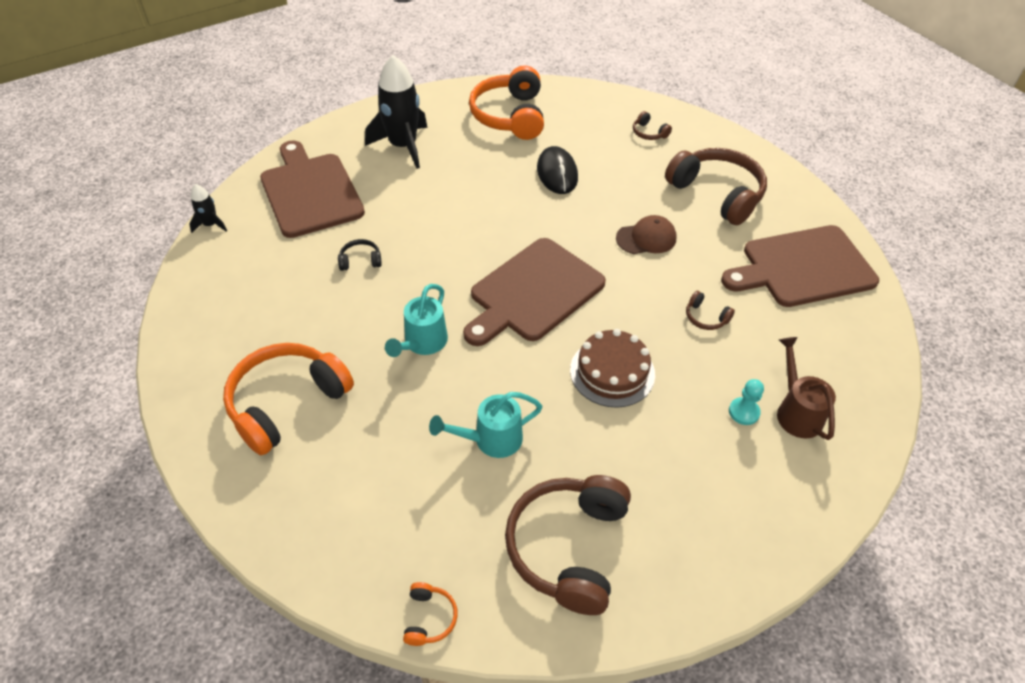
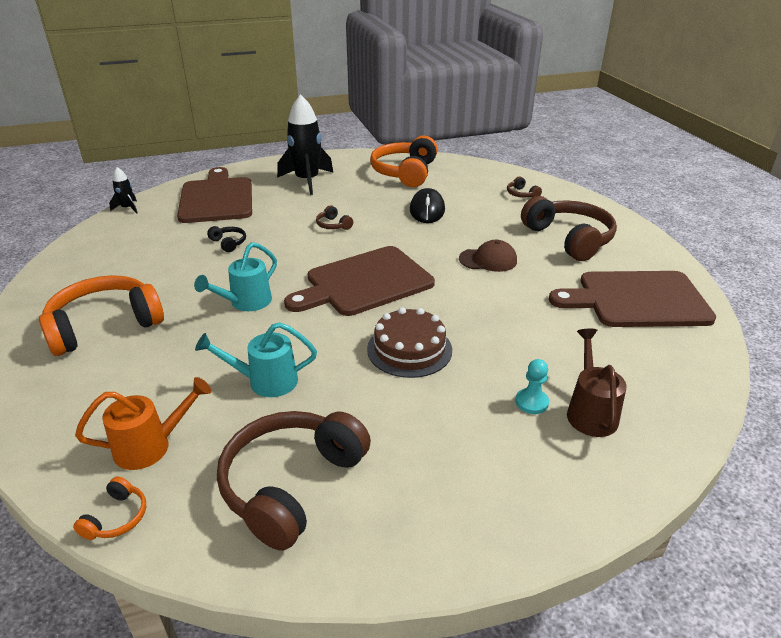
camera: 15 degrees right, 15 degrees down
(360, 260) = (229, 243): black headphones -> black headphones turned 45 degrees clockwise
(419, 538) = (150, 446): none -> orange watering can
(705, 317) = (521, 323): brown headphones -> brown headphones (333, 225)

